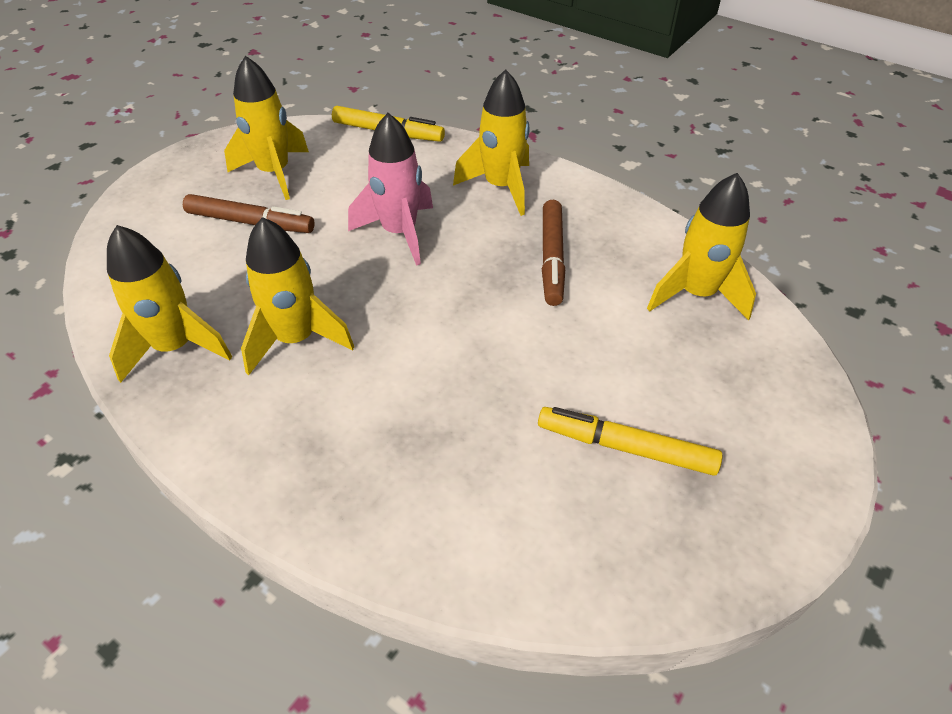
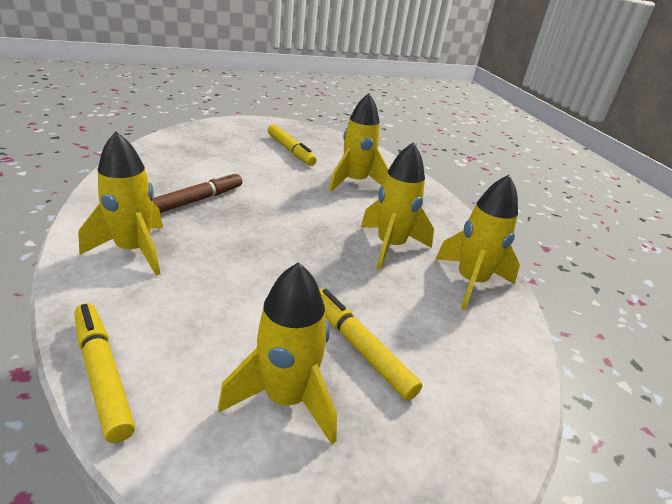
camera: 145 degrees left, 15 degrees down
(250, 222) = (359, 348): brown marker -> yellow marker
(399, 233) = (255, 265): pink rocket -> none
(696, 294) = (167, 157): yellow rocket -> yellow rocket (355, 182)

